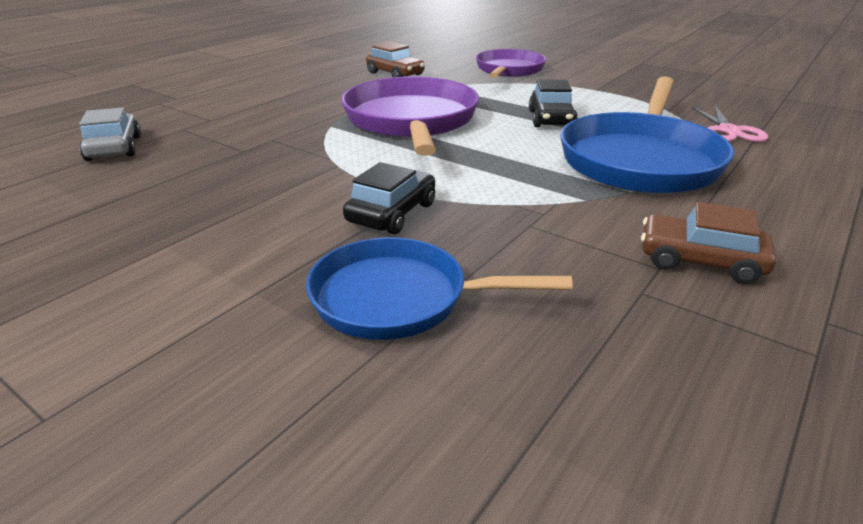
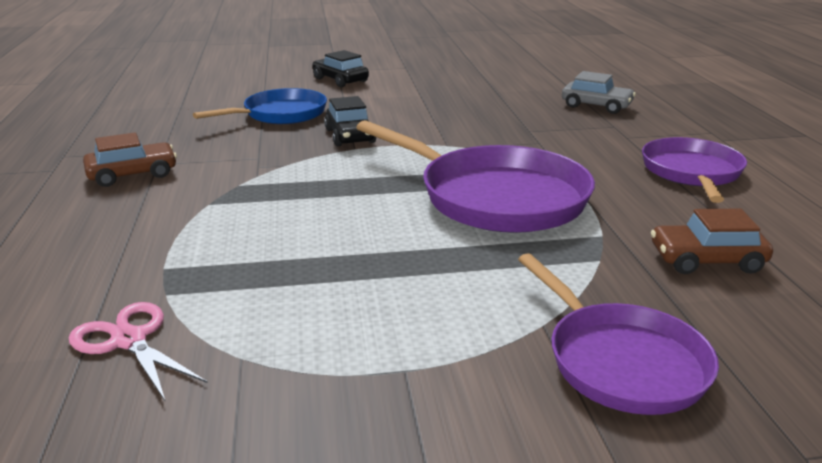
camera: 135 degrees right, 5 degrees down
(269, 93) = (692, 173): none -> purple pan
(551, 119) = (374, 260): black car -> black car (340, 80)
(640, 159) = (221, 240): blue pan -> none

